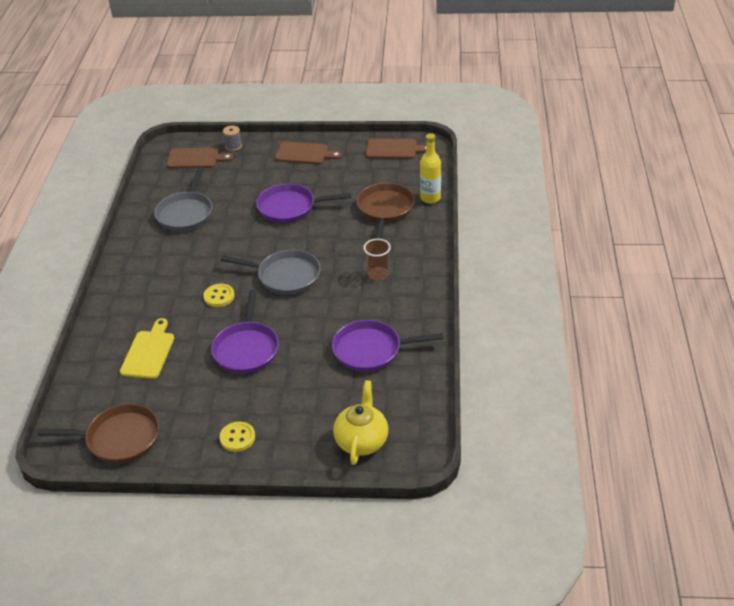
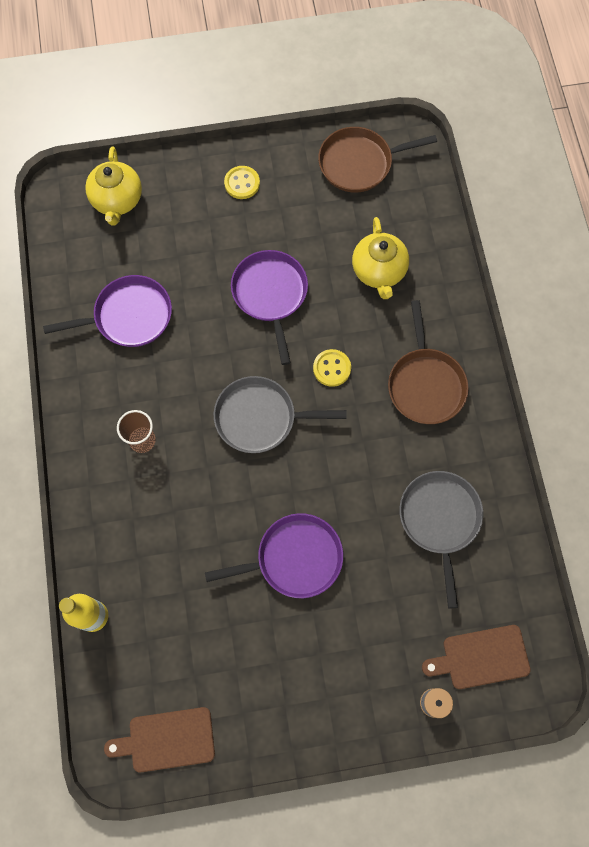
camera: 165 degrees right, 30 degrees up
(149, 352) = (379, 271): yellow cutting board -> yellow teapot
(304, 154) = (310, 701): brown cutting board -> none
(385, 209) = (155, 577): brown pan -> brown pan (425, 384)

